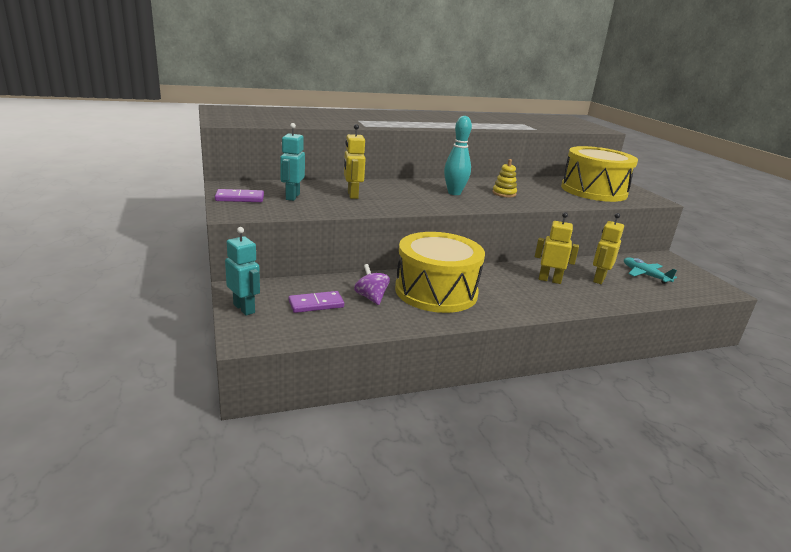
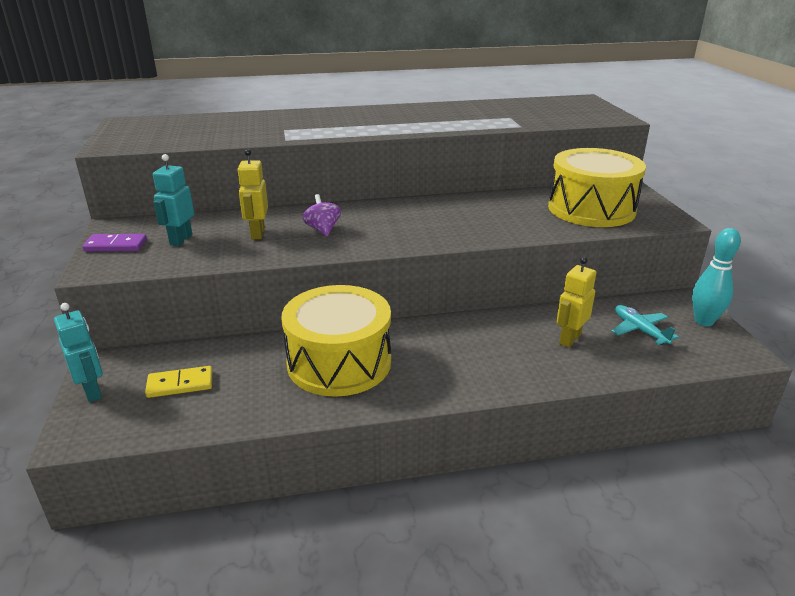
camera: 10 degrees right, 5 degrees up
(316, 304) = (180, 384): purple domino -> yellow domino
(371, 297) = (252, 373): purple spinning top -> purple spinning top (323, 230)
(454, 193) = (393, 223): turquoise bowling pin -> turquoise bowling pin (704, 321)
(504, 193) = (460, 220): yellow stacking toy -> none
(549, 280) = (499, 341): yellow robot -> none

